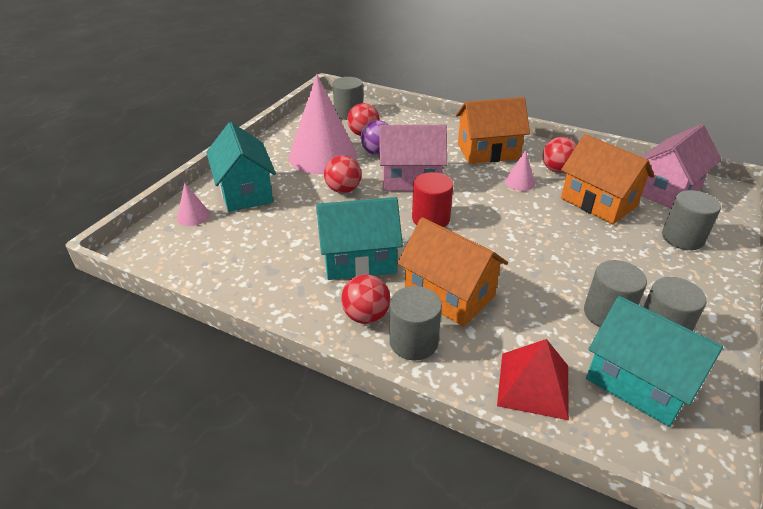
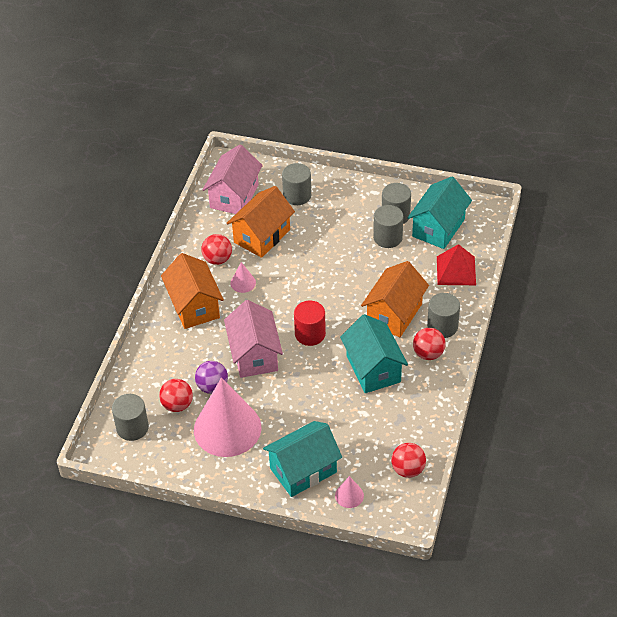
camera: 100 degrees left, 10 degrees up
(343, 190) = (283, 399): red ball -> red ball (408, 469)
(667, 190) = (234, 196): pink house -> pink house turned 75 degrees clockwise

